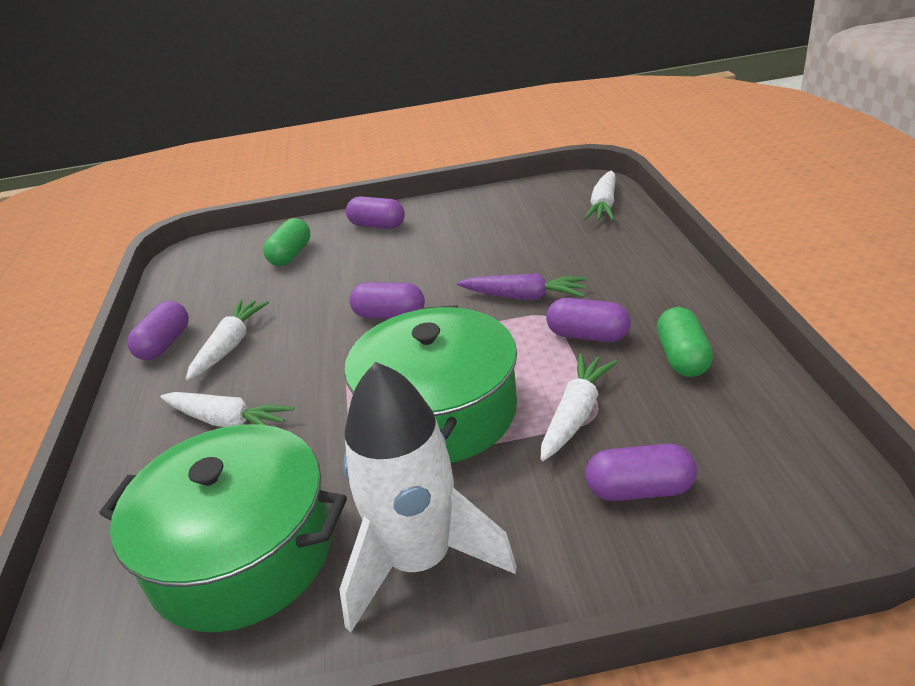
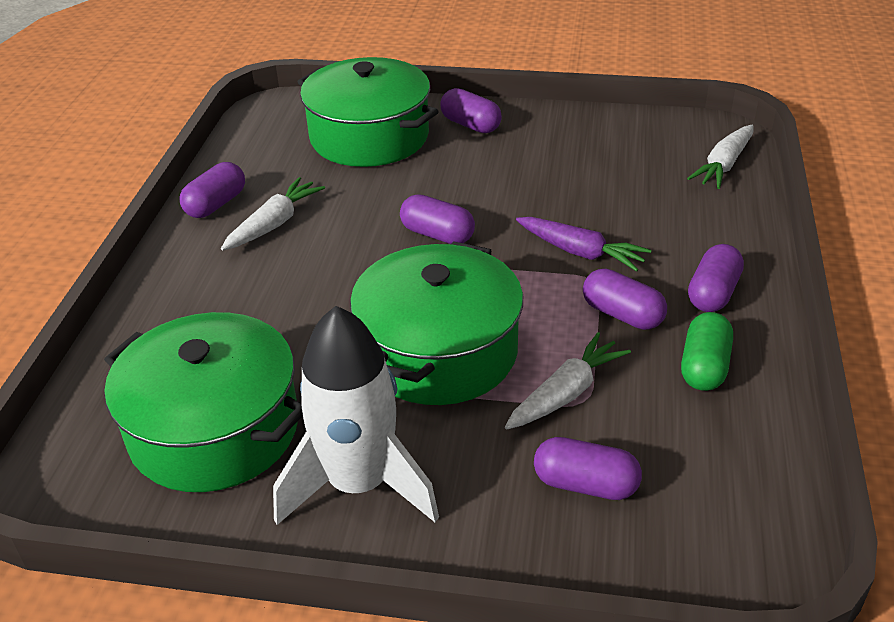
camera: 15 degrees right, 5 degrees up
(227, 421) = (245, 302): white carrot -> none
(291, 255) = (369, 136): green capsule -> green pot
(653, 299) = (713, 293): none -> purple capsule

